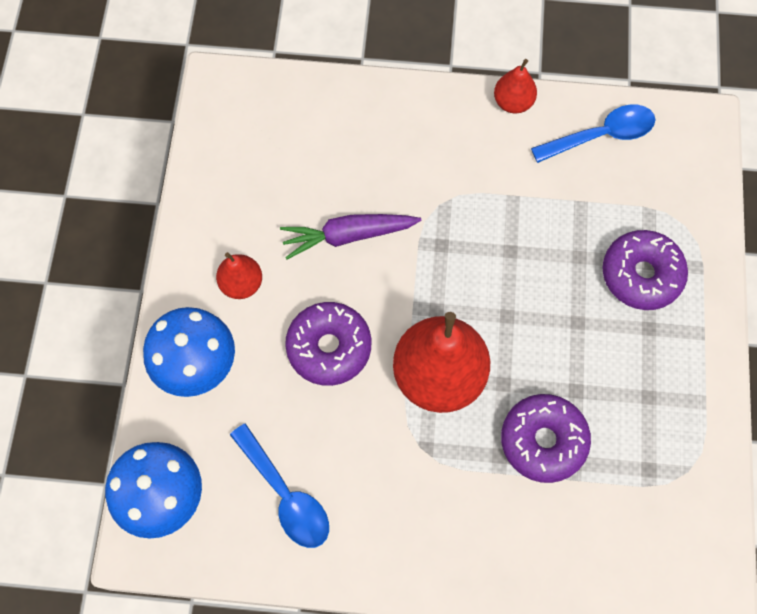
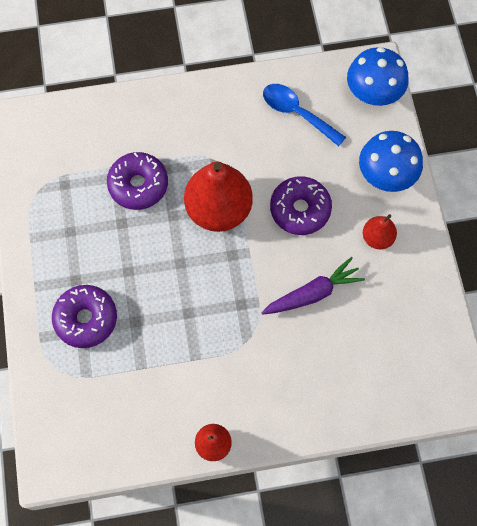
camera: 165 degrees right, 0 degrees up
(601, 135) = (134, 432): blue spoon -> none

